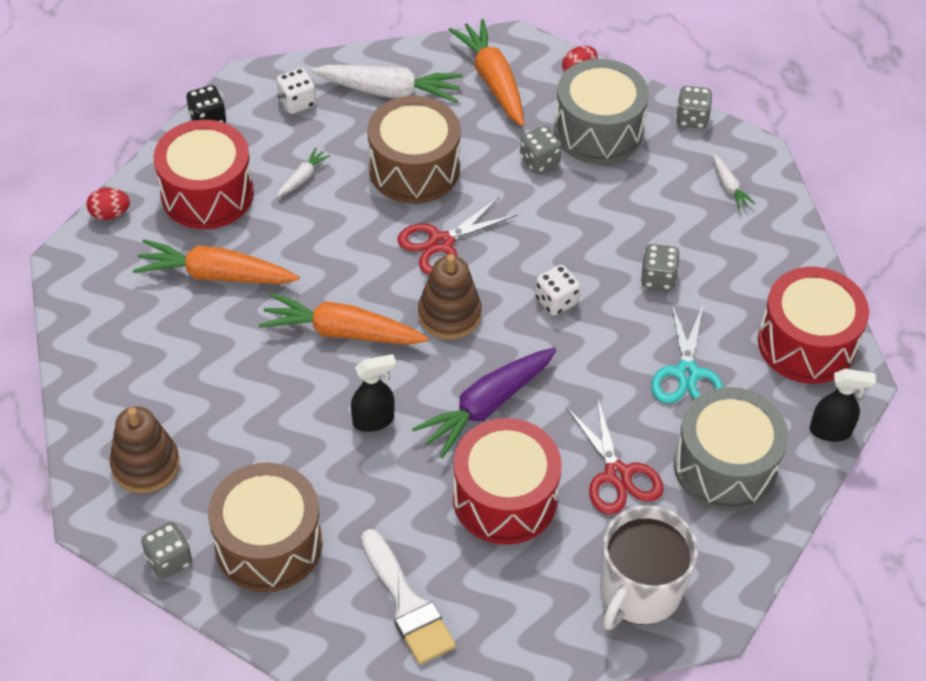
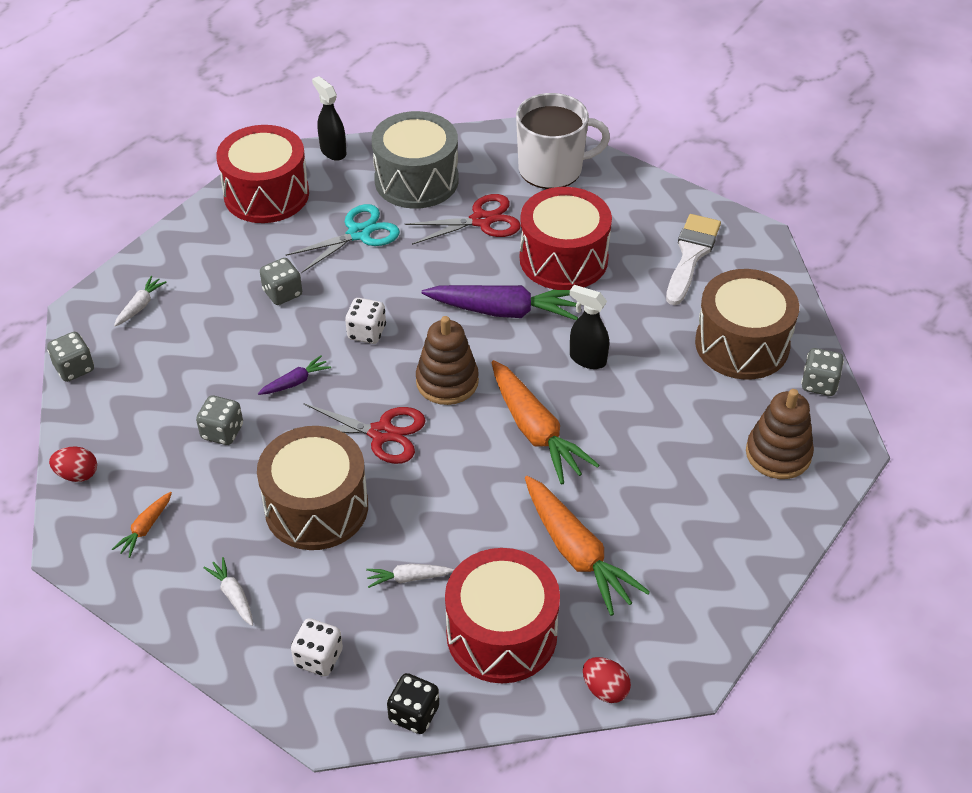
camera: 130 degrees left, 5 degrees down
(390, 91) = (233, 595): white carrot -> white carrot, size x0.47
(492, 80) = (145, 528): orange carrot -> orange carrot, size x0.47
(547, 227) = (295, 382): none -> purple carrot
(598, 131) = (147, 417): grey drum -> none
(617, 475) = (482, 220): red scissors -> red scissors turned 45 degrees clockwise

